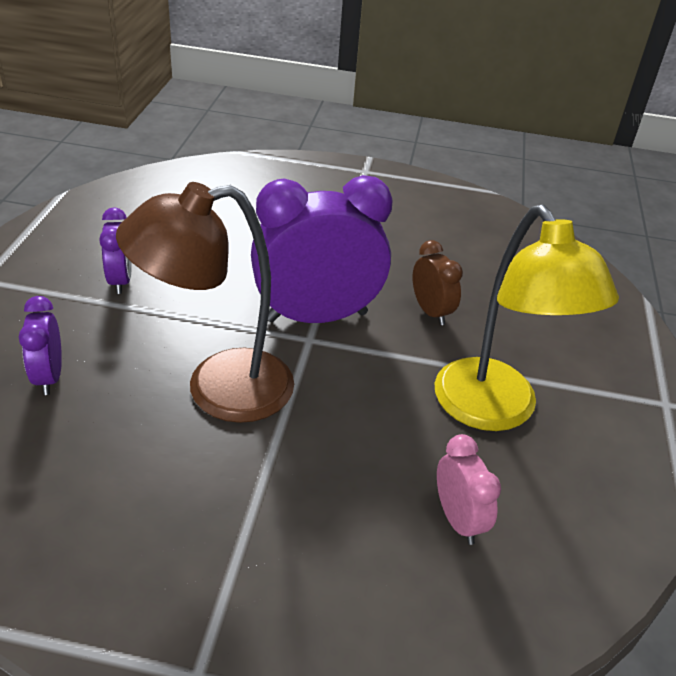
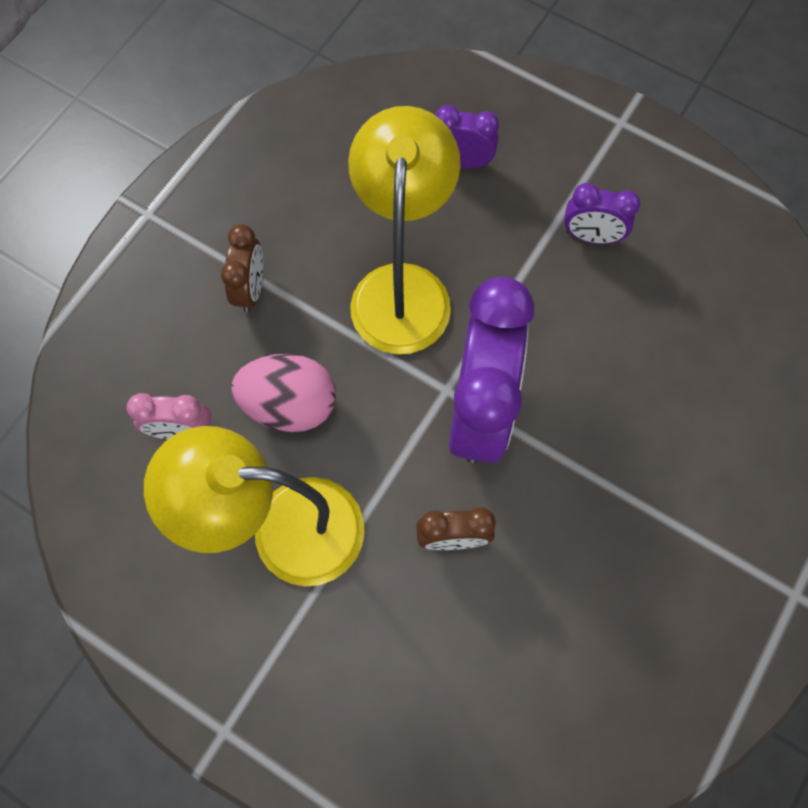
camera: 115 degrees right, 30 degrees up
(218, 389) = (402, 288): brown lamp -> yellow lamp
(267, 514) = (251, 289): none -> brown clock
(381, 440) = (290, 405): none -> pink egg

